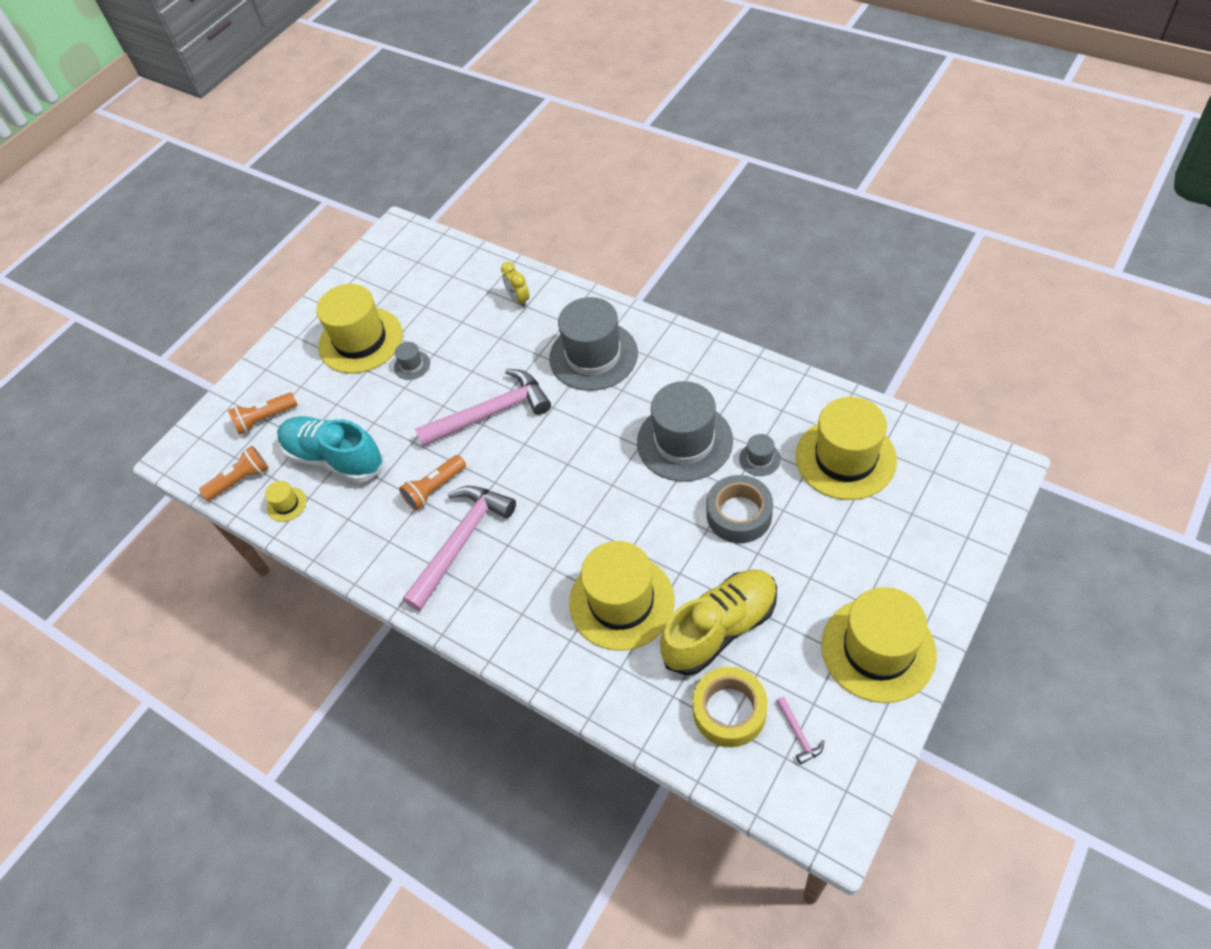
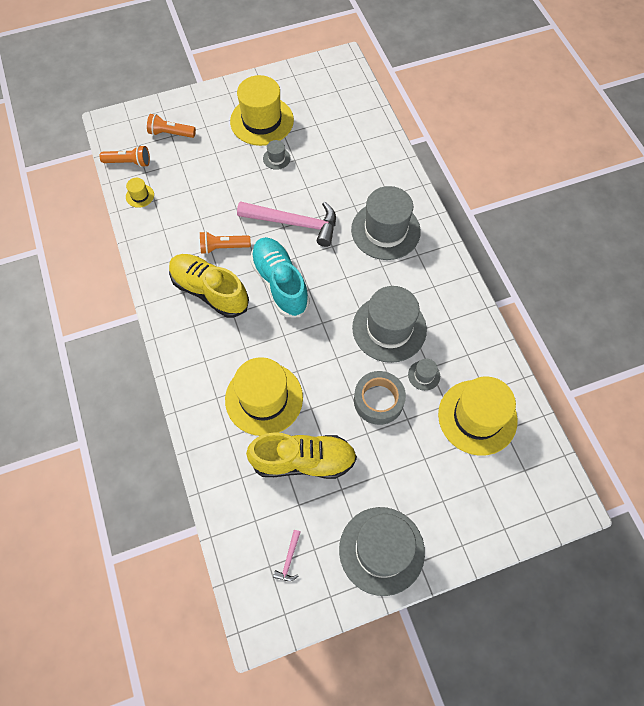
camera: 30 degrees right, 10 degrees up
(335, 458) = (187, 186): turquoise shoe -> turquoise shoe (280, 283)
(461, 542) = (210, 291): pink hammer -> yellow shoe
(519, 300) = (374, 160): yellow clock -> none
(729, 711) = (264, 512): yellow tape -> none
(878, 649) = (381, 550): yellow hat -> grey hat

